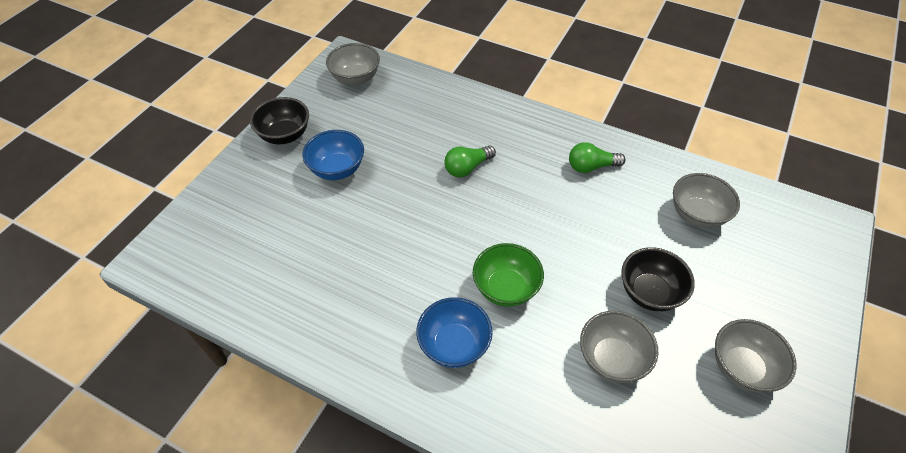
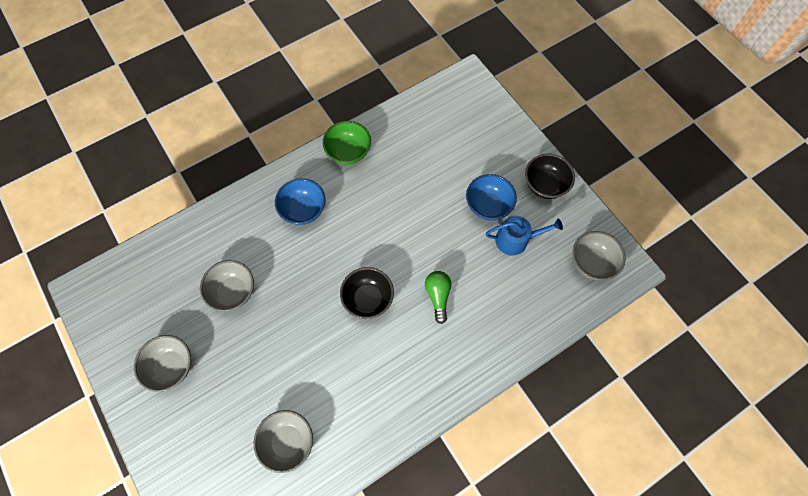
camera: 120 degrees right, 15 degrees up
(364, 134) = (516, 240): none -> blue watering can
(506, 288) = (320, 261): green bowl -> green bowl (348, 152)
(591, 167) = (383, 393): green light bulb -> none
(649, 293) = (255, 350): black bowl -> black bowl (368, 299)

